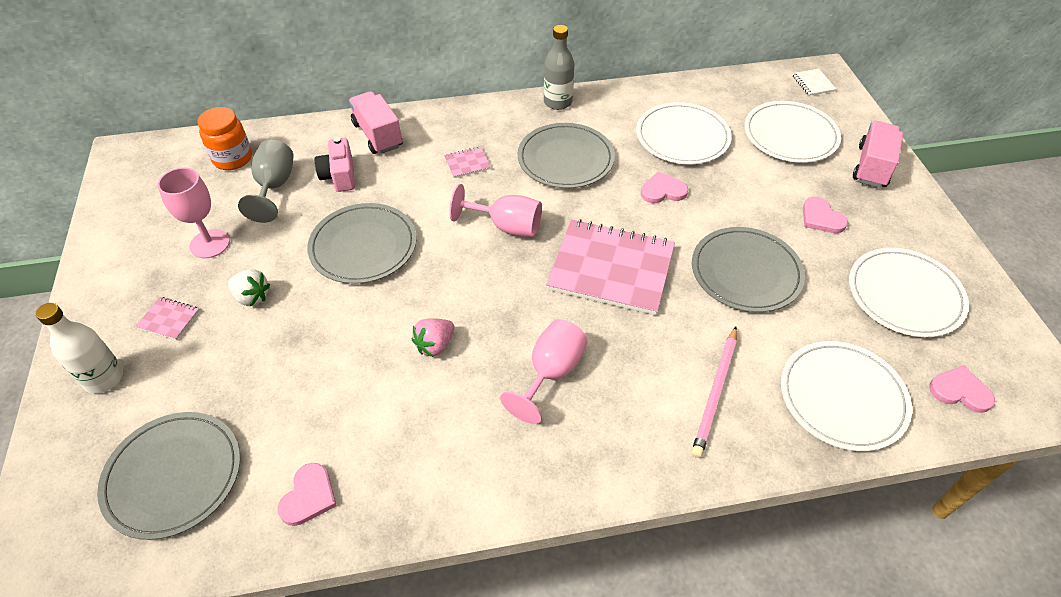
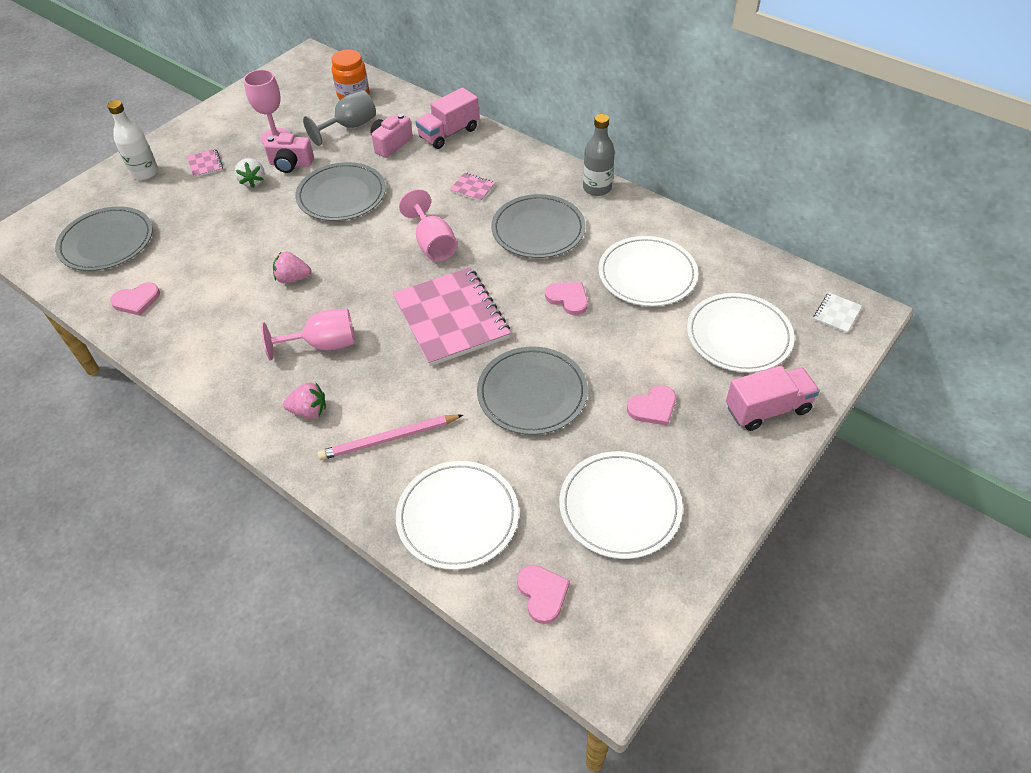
camera: 50 degrees right, 0 degrees up
(267, 255) = (291, 164): none -> pink camera
(378, 135) = (449, 133): pink truck -> pink truck turned 150 degrees counterclockwise
(627, 432) = (309, 411): none -> pink strawberry
(821, 218) = (653, 407): pink heart -> pink heart turned 135 degrees counterclockwise

